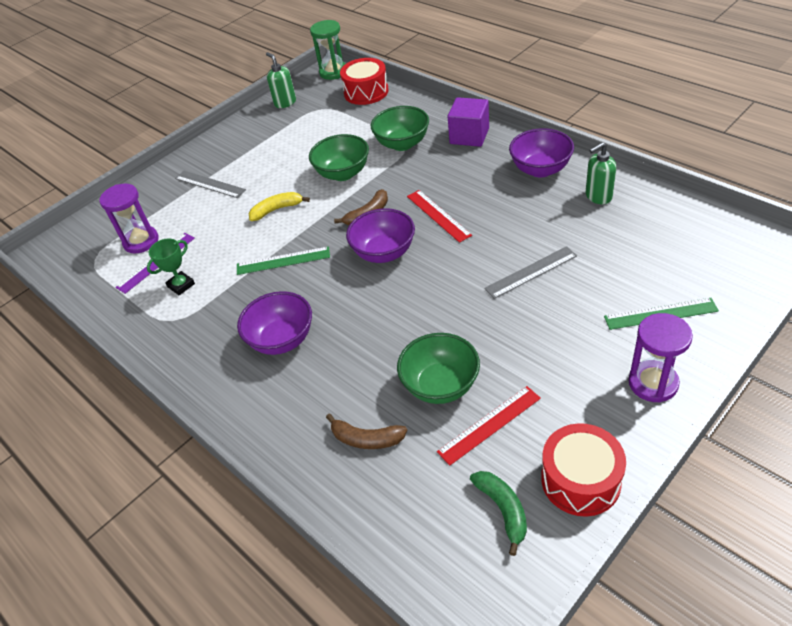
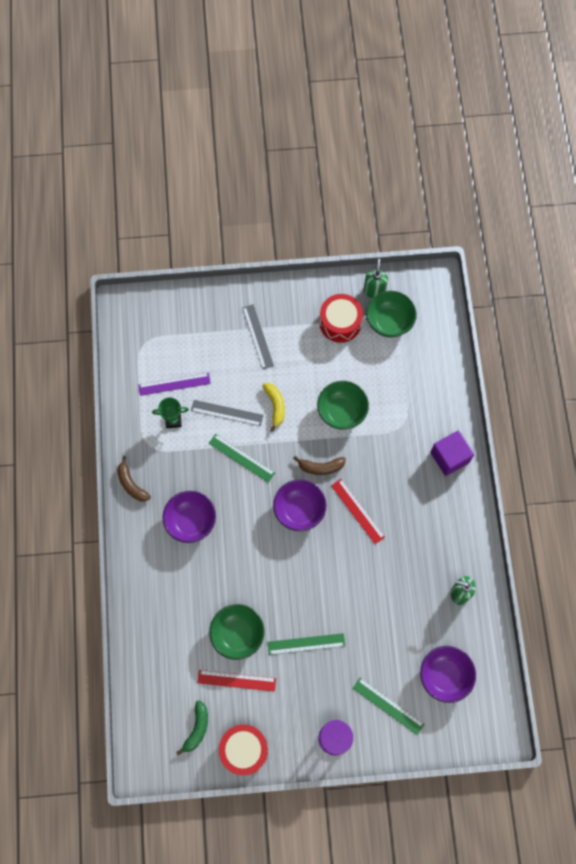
camera: 35 degrees right, 25 degrees up
(141, 241) = (179, 354): purple hourglass -> none
(277, 210) = (275, 406): yellow banana -> yellow banana turned 60 degrees clockwise
(333, 72) = (437, 286): green hourglass -> none
(366, 92) = (435, 336): red drum -> red drum (340, 323)
(366, 439) = (175, 629): brown banana -> brown banana (131, 484)
(402, 144) = (403, 420): green bowl -> green bowl (389, 322)
(438, 215) = (357, 511): red ruler -> red ruler turned 45 degrees counterclockwise
(519, 335) = (306, 644): none -> green ruler
(531, 272) = (358, 609): grey ruler -> grey ruler (227, 413)
(540, 169) = (455, 535): purple bowl -> purple bowl (444, 676)

